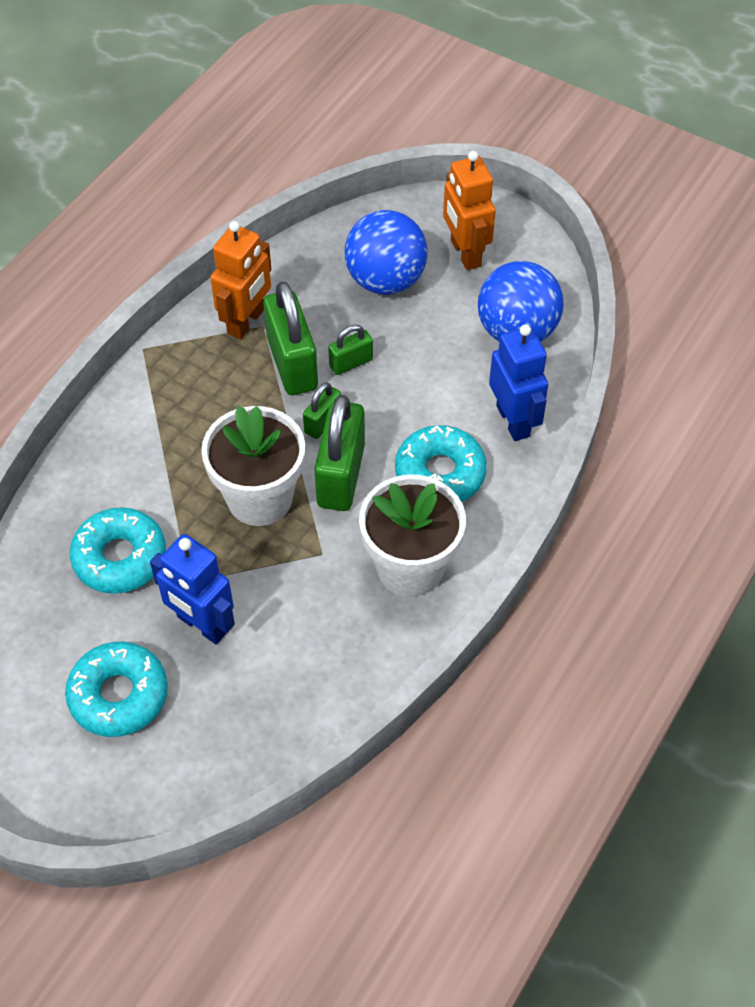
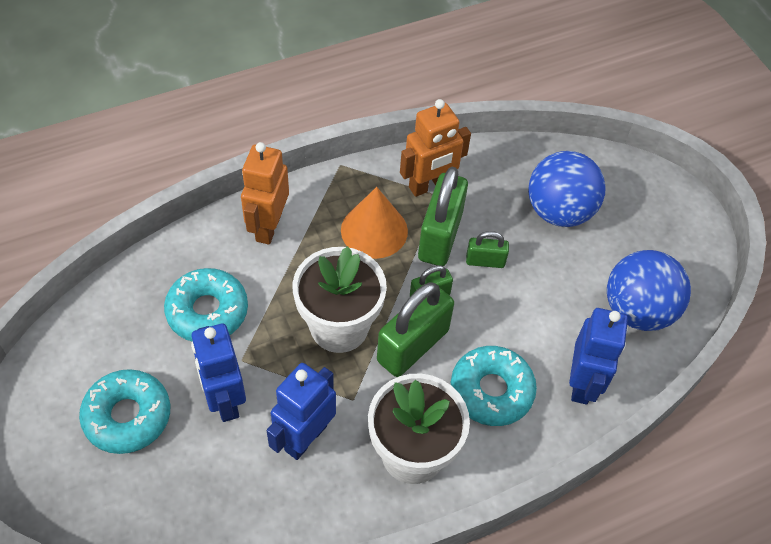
camera: 30 degrees right, 0 degrees up
(225, 392) = (374, 230): none -> orange cone
(303, 612) = (305, 437): none -> blue robot
(465, 253) = (638, 224): orange robot -> orange robot (268, 227)

